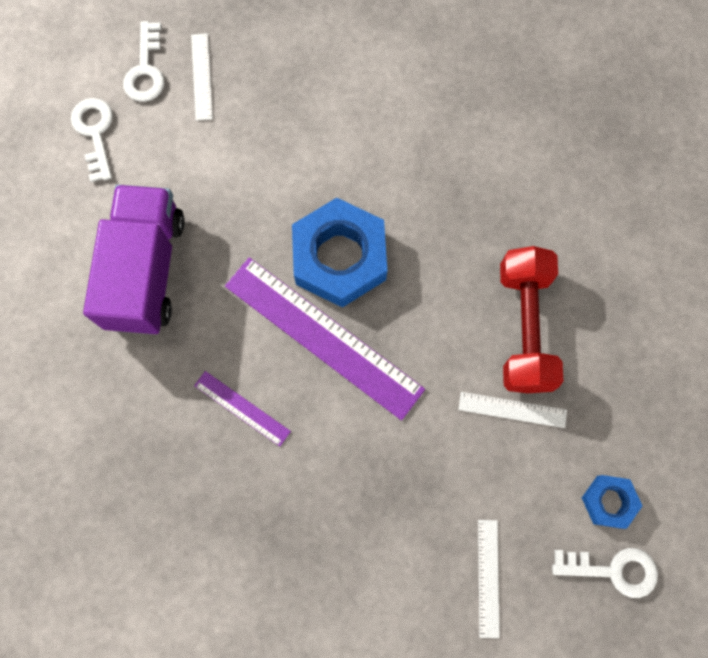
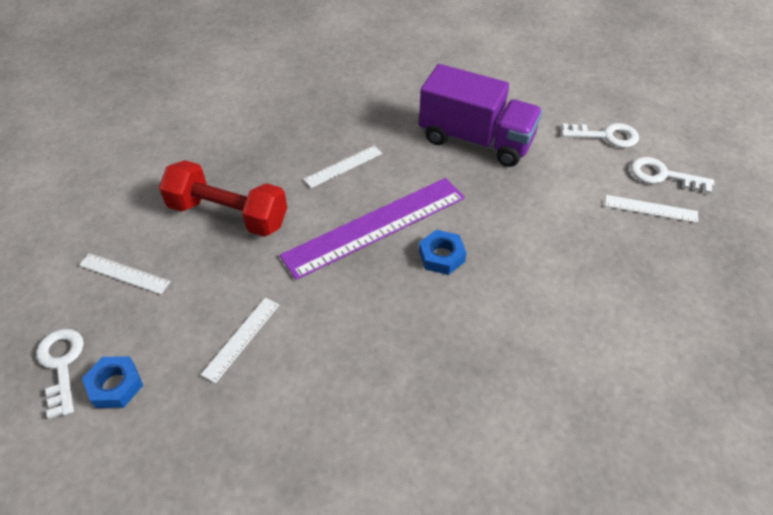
camera: 110 degrees right, 25 degrees down
(242, 408) = (343, 166): purple ruler -> white ruler
(339, 257) = (441, 256): blue nut -> blue nut, size x0.50
(524, 327) = (311, 377): red dumbbell -> red dumbbell (228, 215)
(613, 570) = (61, 365): white key -> white key turned 135 degrees clockwise

